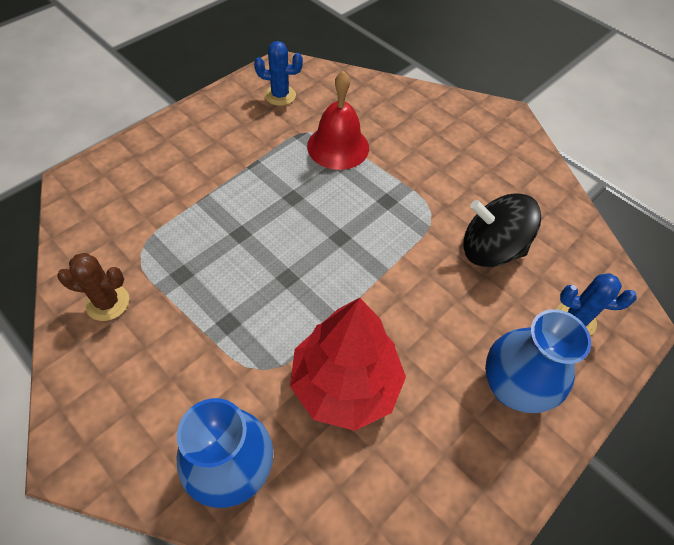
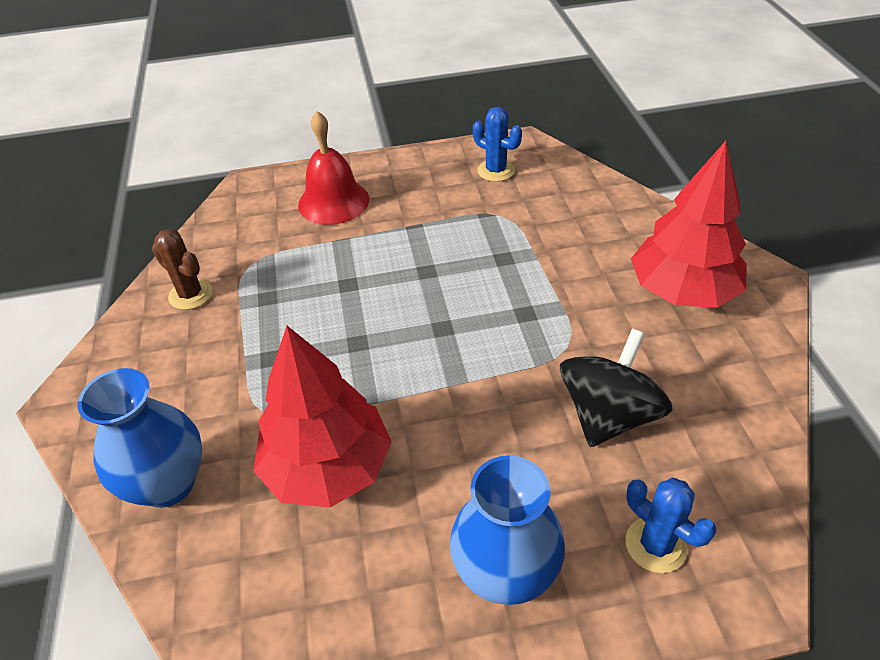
camera: 40 degrees right, 10 degrees down
(338, 146) = (516, 240): red bell -> red bell (333, 202)
(469, 143) = (682, 291): none -> red tree
(490, 249) = (608, 415): black spinning top -> black spinning top turned 75 degrees clockwise

